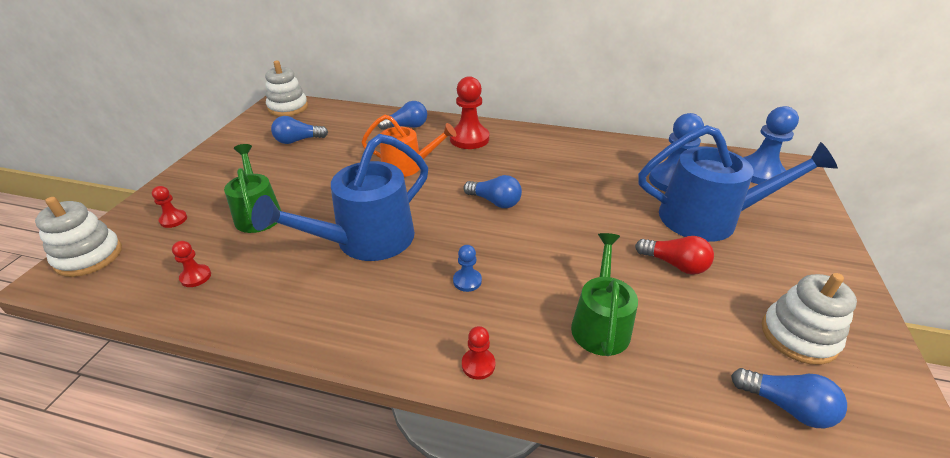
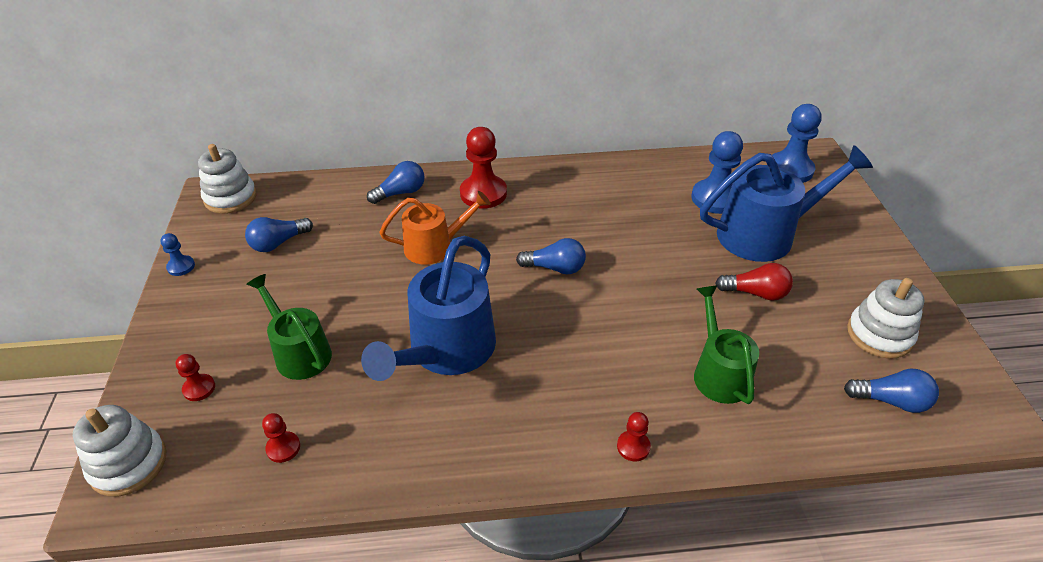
camera: 20 degrees left, 5 degrees up
(467, 281) = (576, 366): blue pawn -> blue pawn (181, 266)

